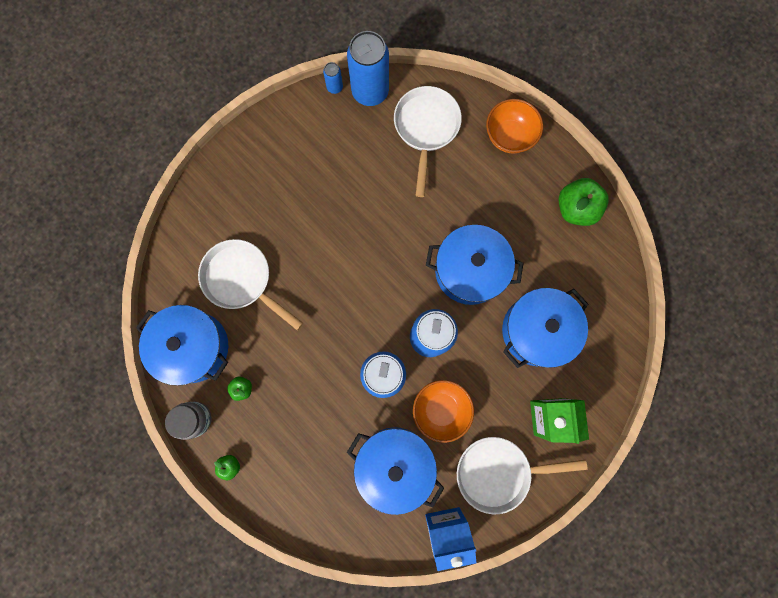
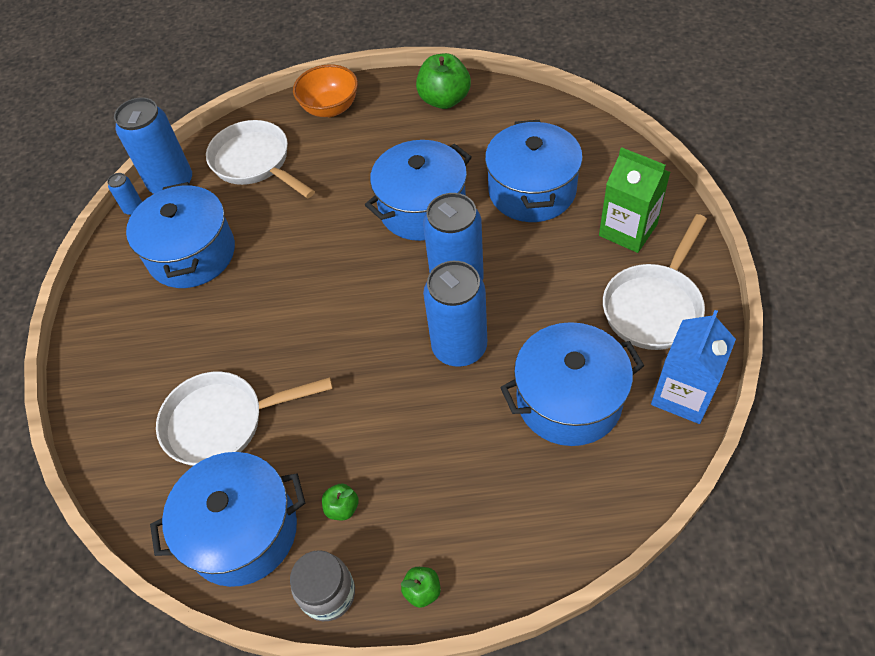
camera: 45 degrees left, 25 degrees down
(330, 157) = (192, 254): none -> blue pot
(440, 409) = (543, 317): orange bowl -> none

